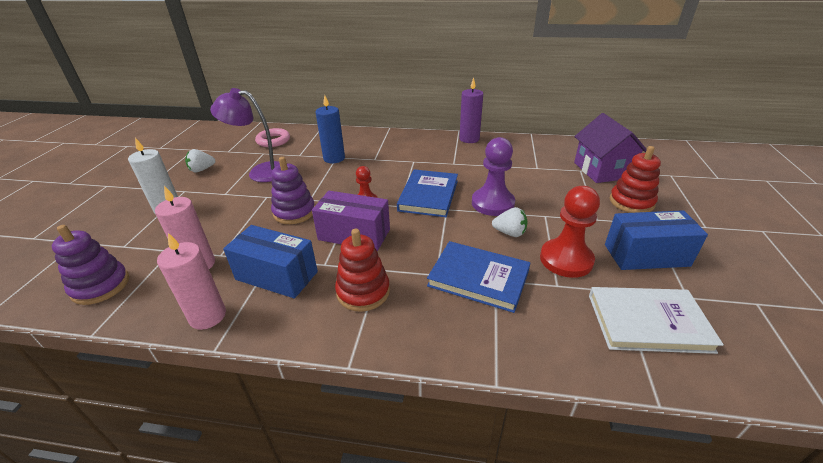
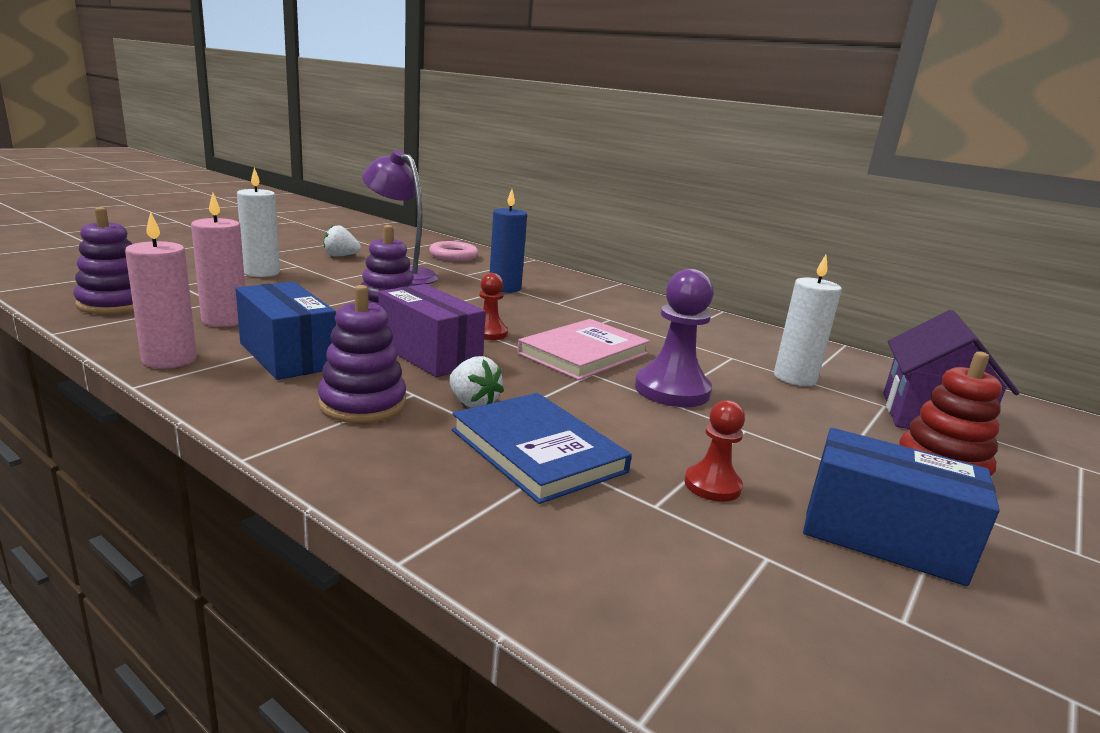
camera: 25 degrees right, 15 degrees down
(363, 292) = (362, 404): red stacking toy -> purple stacking toy
(428, 195) = (583, 354): blue book -> pink book
(469, 139) = (727, 322): purple candle -> none
(509, 233) = (655, 426): white strawberry -> white strawberry (473, 403)
(533, 168) = (795, 378): none -> white candle
(566, 260) = (712, 485): red pawn -> red pawn, size x0.57
(648, 322) = (768, 614): white book -> none

